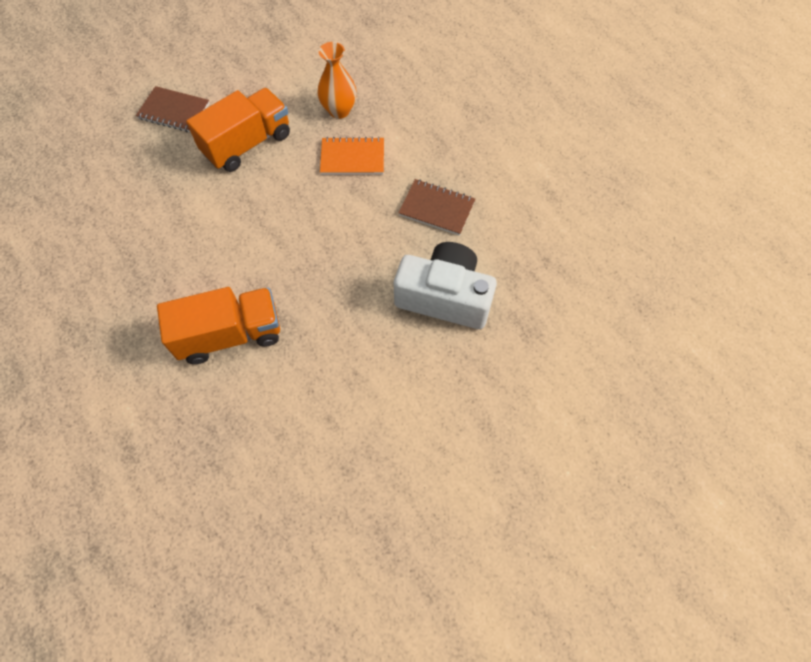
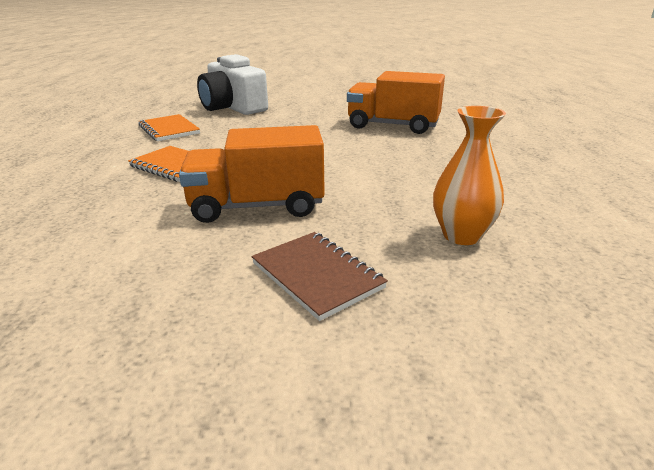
camera: 145 degrees left, 35 degrees down
(339, 110) = (119, 198): orange vase -> orange vase (461, 235)
(436, 208) = (169, 130): brown notebook -> orange notebook

